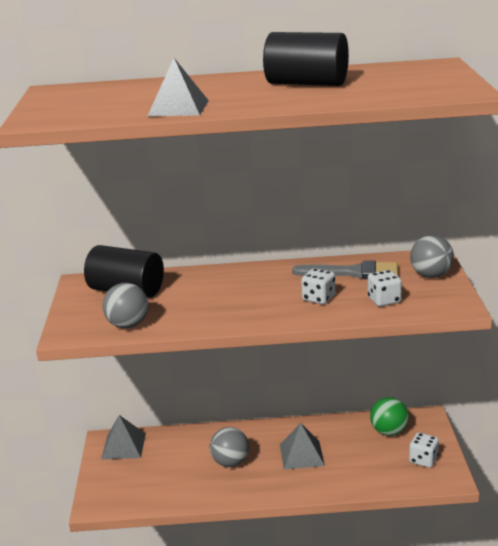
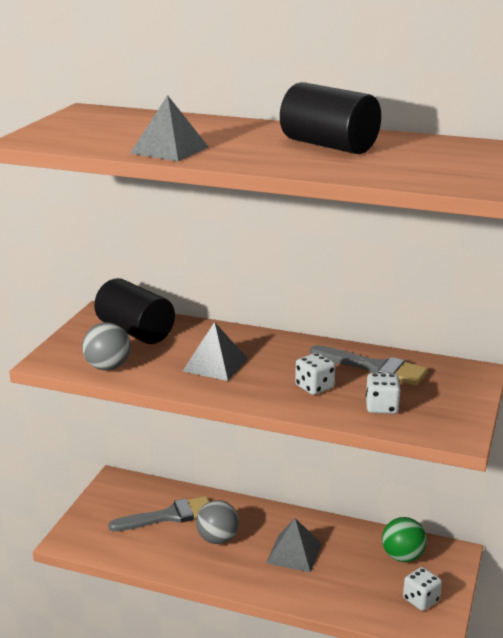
camera: 20 degrees right, 0 degrees up
(123, 446) = (127, 490): grey pyramid -> grey pyramid (215, 364)
(175, 456) = (168, 516): none -> grey brush
(431, 275) = (457, 392): grey ball -> none

